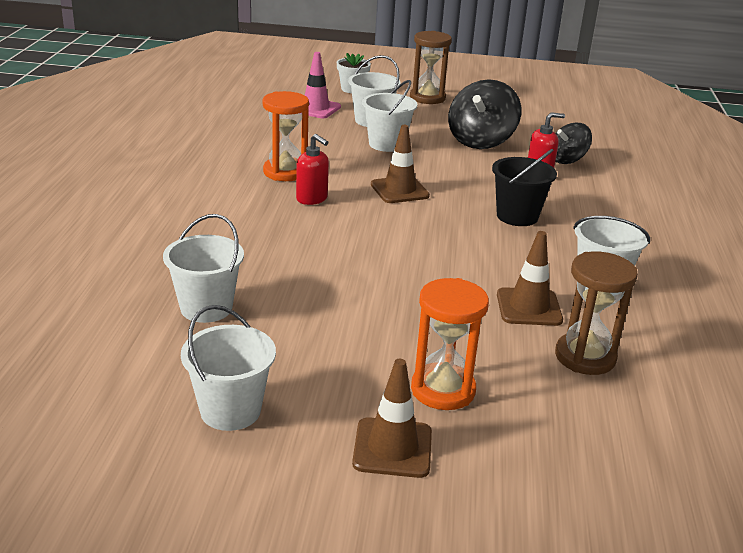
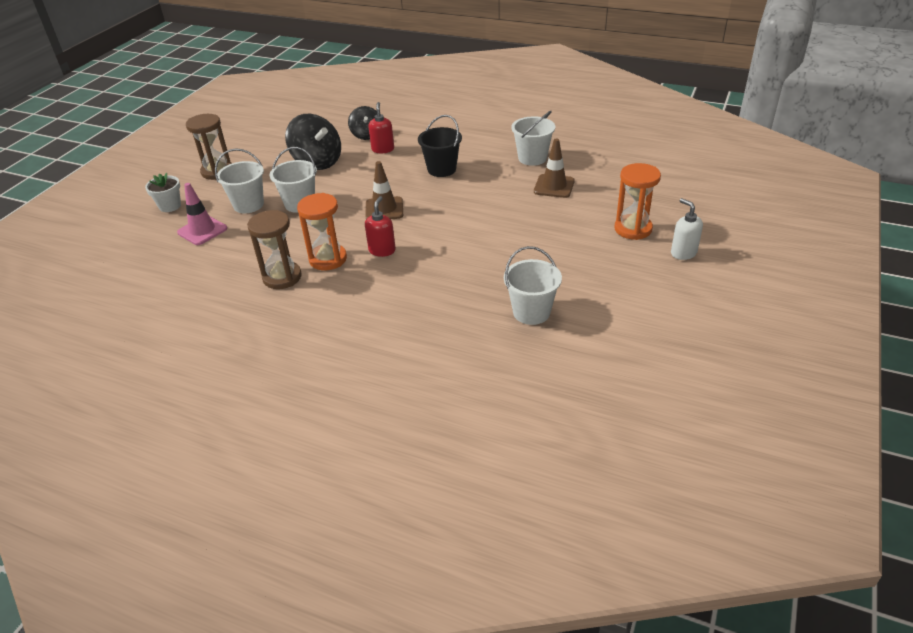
camera: 70 degrees left, 10 degrees up
(230, 410) = (649, 308): white bucket -> none
(312, 199) = (382, 250): red soap dispenser -> red soap dispenser turned 45 degrees counterclockwise
(392, 448) = (683, 253): brown traffic cone -> white soap dispenser
(585, 357) = (606, 179): brown hourglass -> brown hourglass (282, 277)

